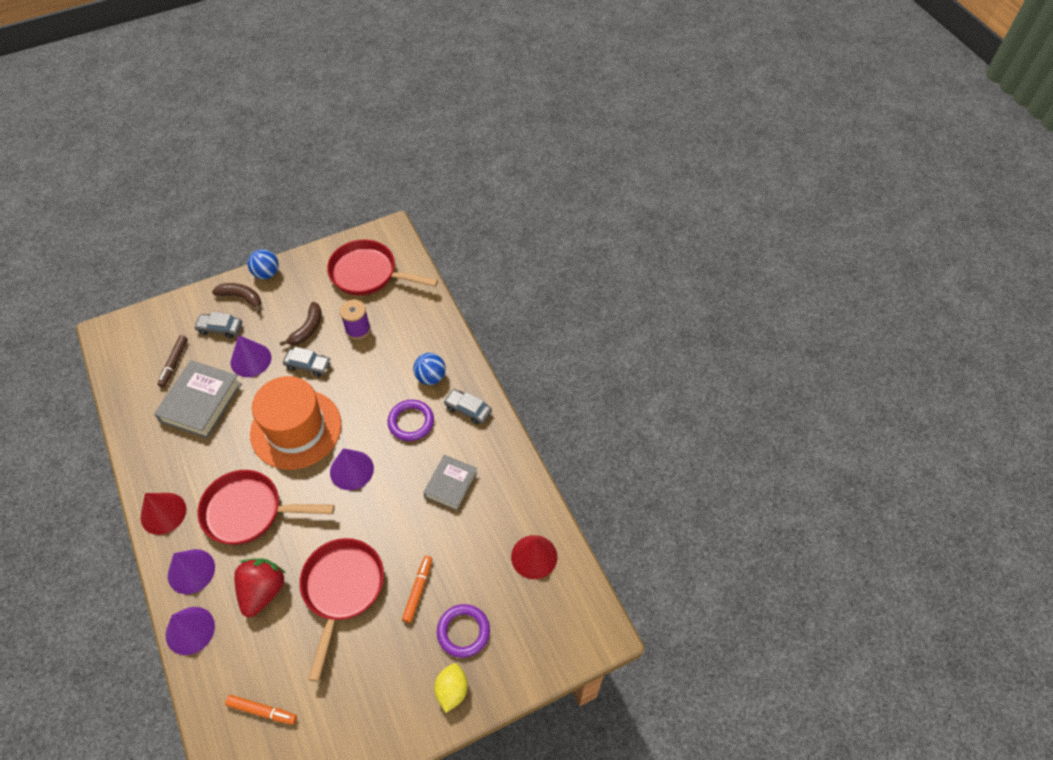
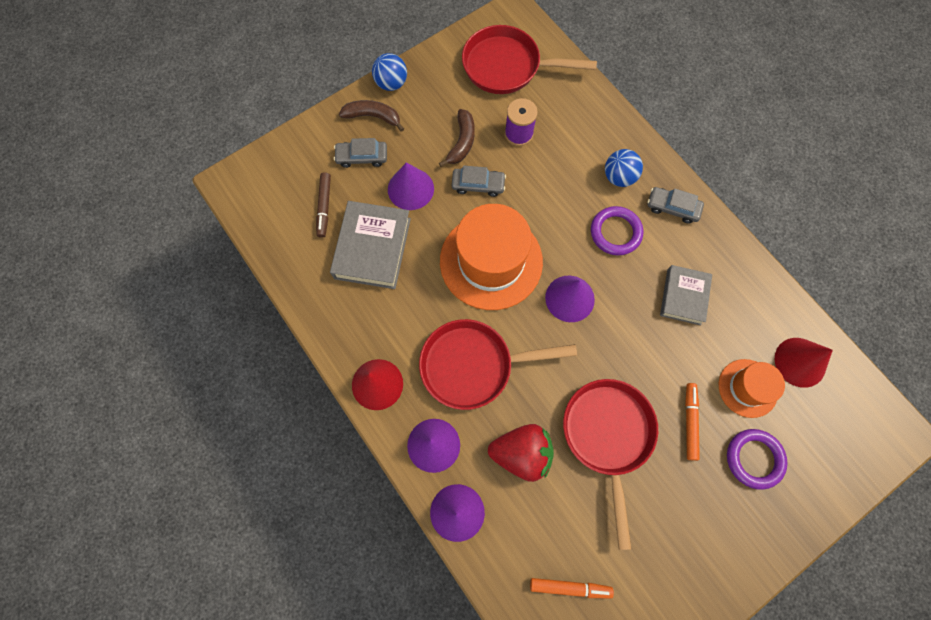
camera: 10 degrees left, 15 degrees up
(263, 591) = (521, 453): red strawberry -> red strawberry turned 90 degrees clockwise
(452, 690) = (764, 525): yellow lemon -> none
(479, 570) = (747, 388): none -> orange hat

